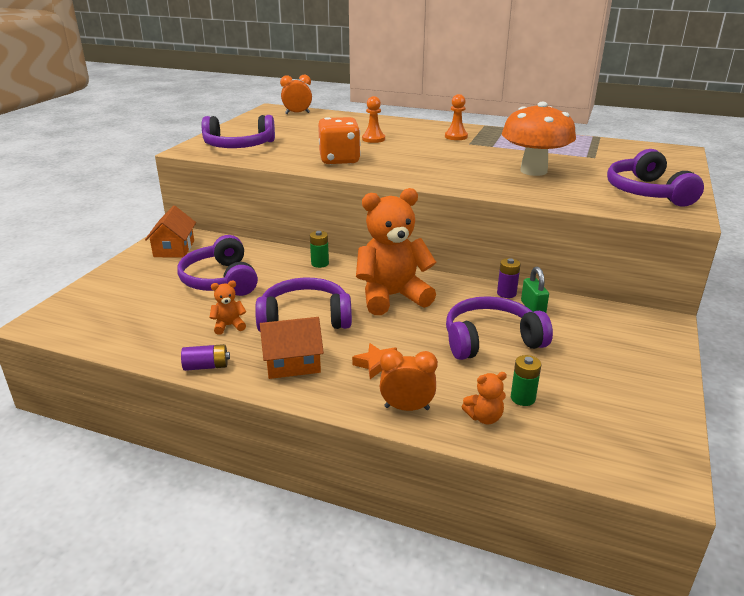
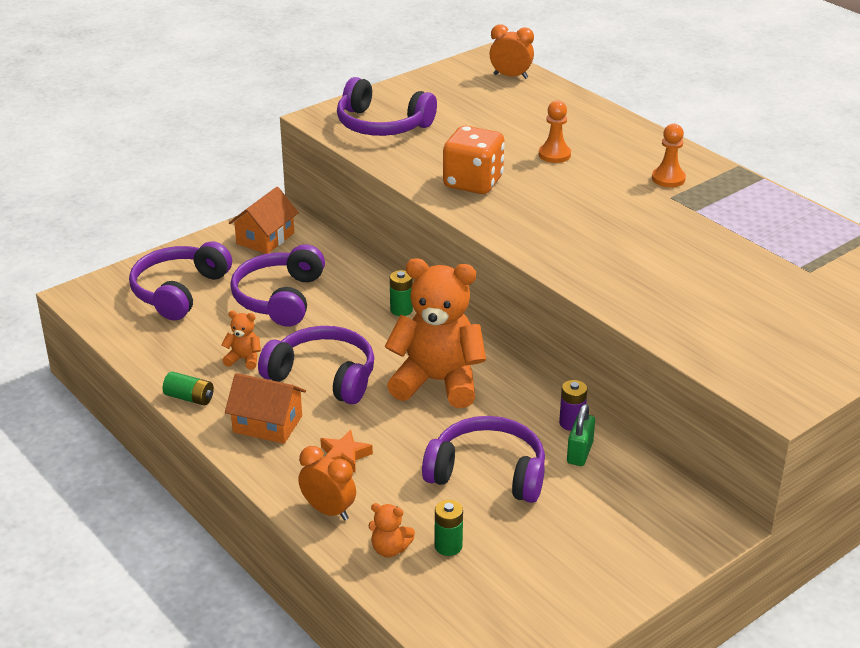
camera: 30 degrees right, 5 degrees up
(206, 366) = (189, 398): purple battery -> green battery
(533, 171) = (690, 271): orange mushroom -> none
(647, 192) = (789, 352): purple headphones -> purple headphones (179, 291)

